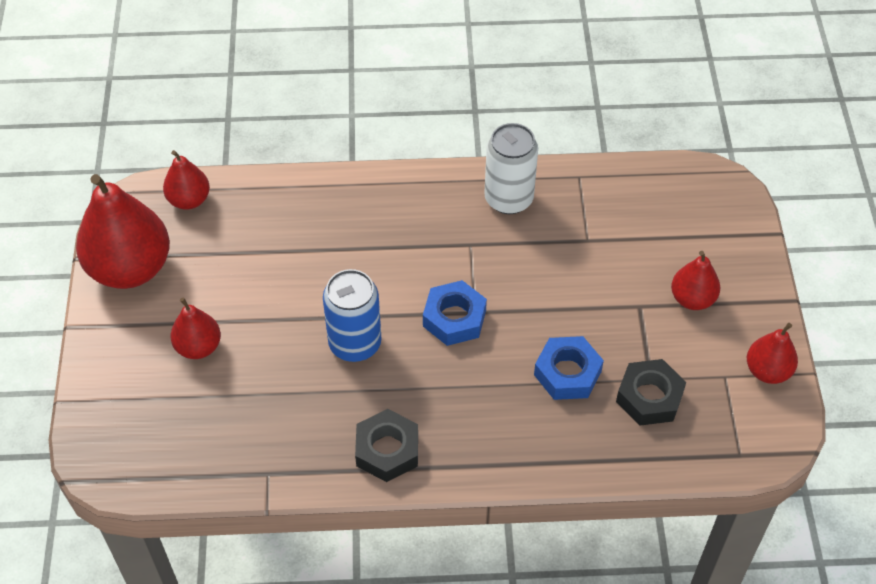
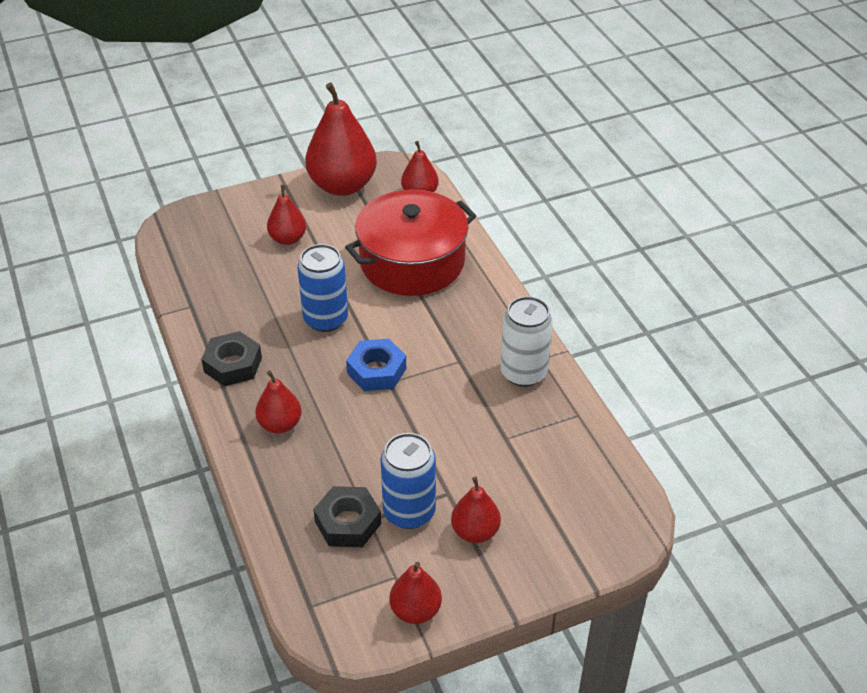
camera: 70 degrees right, 10 degrees down
(301, 240) = (412, 262): none -> red pot
(497, 425) = (280, 424): none -> red pear
(567, 373) = (351, 458): blue nut -> none
(652, 343) = (409, 512): none -> blue can

